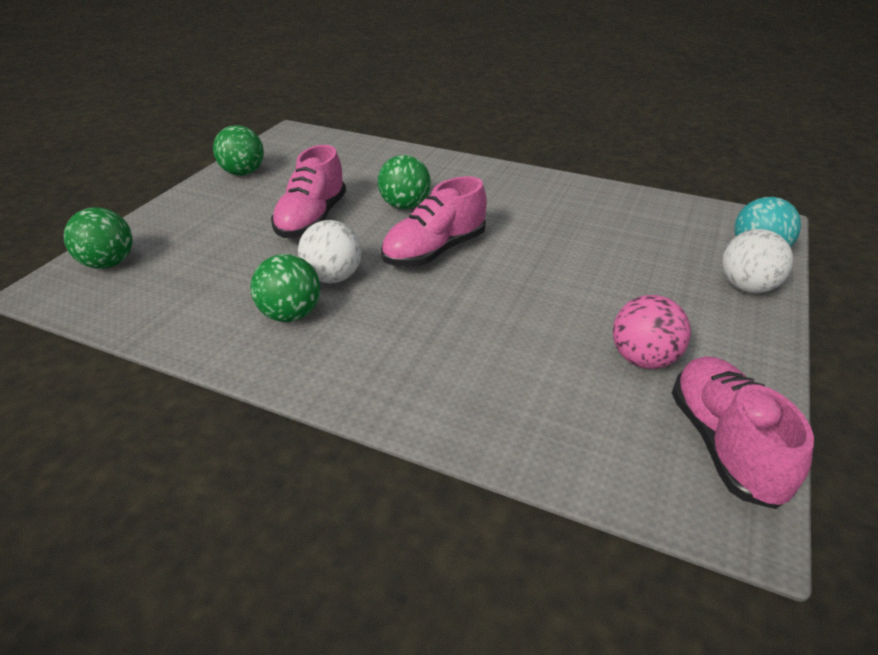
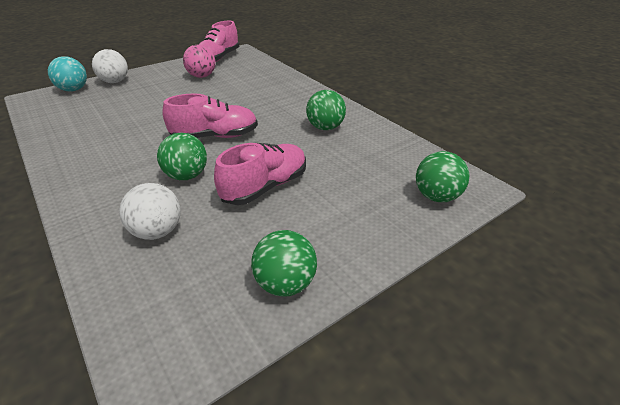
camera: 150 degrees left, 0 degrees up
(333, 277) = (288, 139): white ball -> white ball (157, 231)

